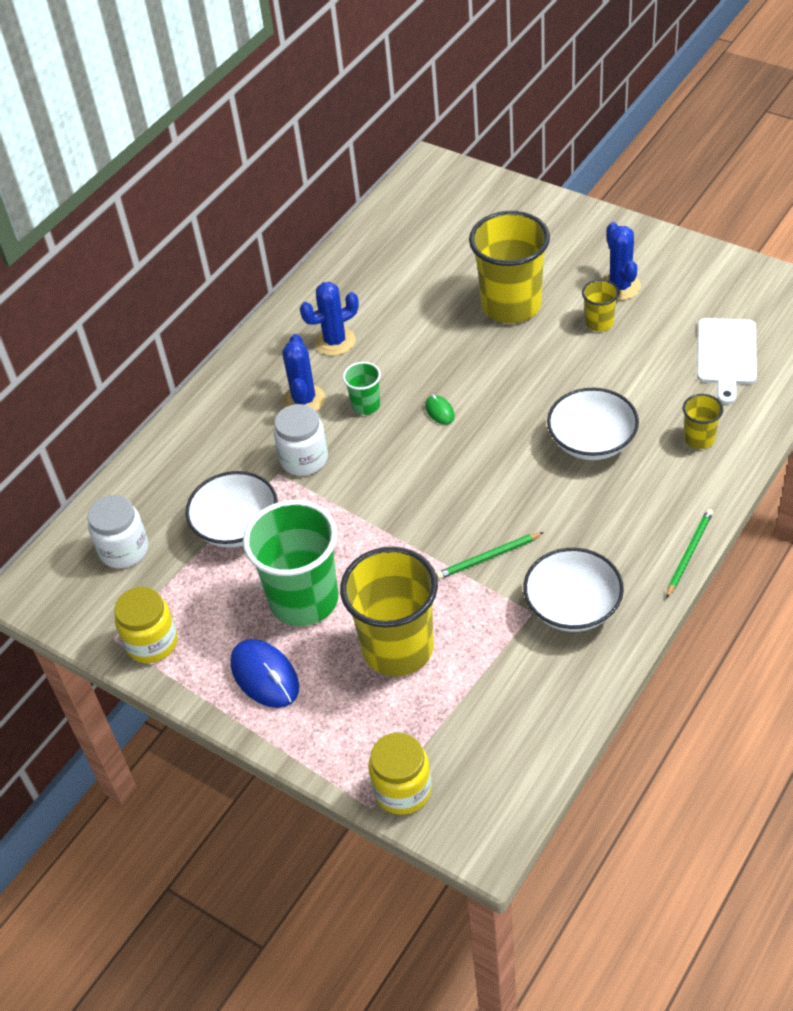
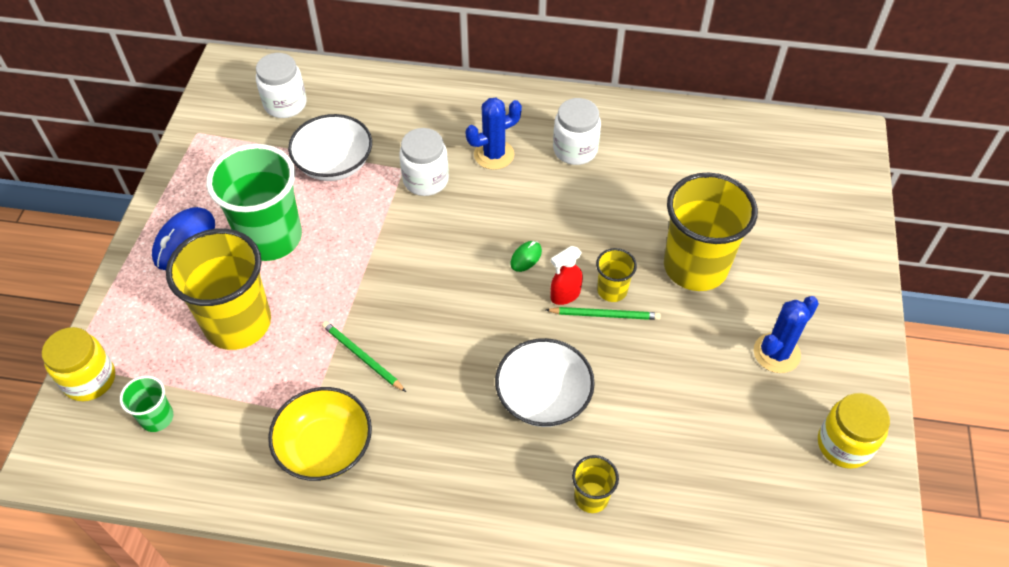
camera: 60 degrees right, 5 degrees up
(152, 642) = (199, 157): yellow jar -> yellow jar (844, 444)
(335, 341) = (575, 150): blue cactus -> white jar
(366, 405) = (508, 200): green cup -> green cup (157, 418)
(495, 397) = (565, 295): none -> red spray bottle
(572, 607) = (325, 447): white bowl -> yellow bowl
(599, 323) = (713, 351): yellow cup -> yellow cup (612, 290)
(689, 553) = (428, 534): green pencil -> green pencil (605, 315)
(726, 355) = (729, 489): white cutting board -> none

